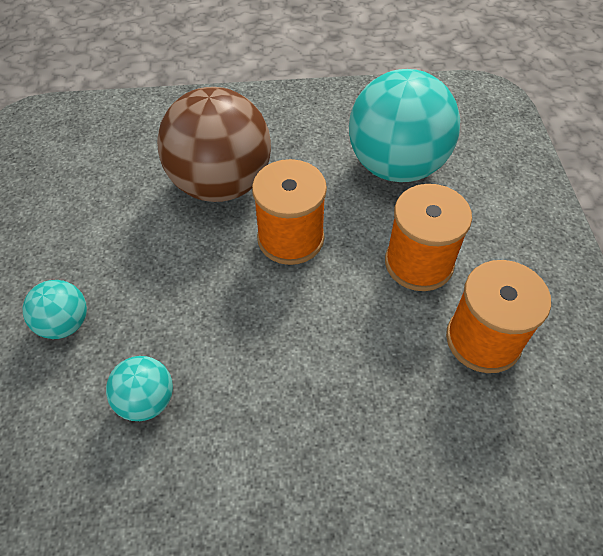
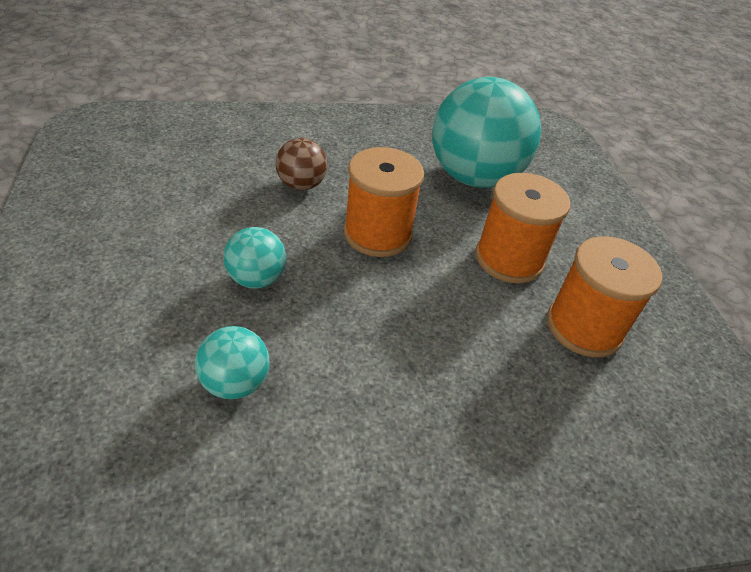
camera: 10 degrees left, 10 degrees down
(65, 323) = (137, 306): turquoise ball -> turquoise ball (256, 279)
(221, 184) = (301, 185): brown ball -> brown ball, size x0.47

